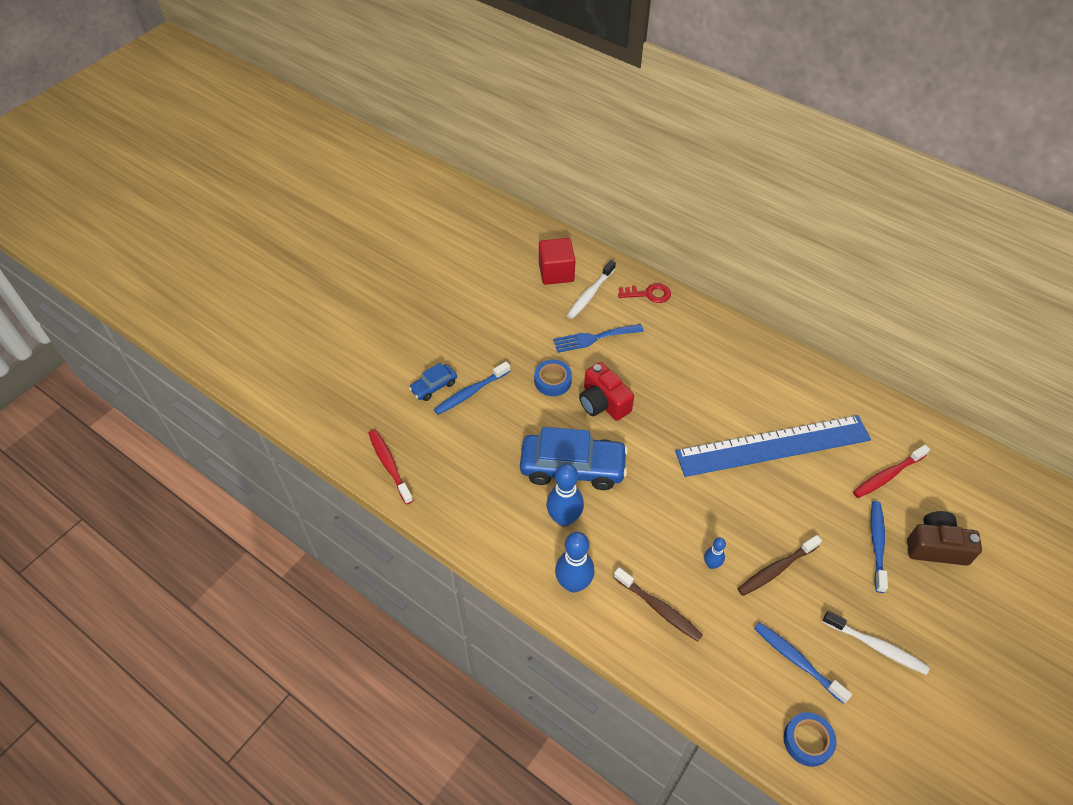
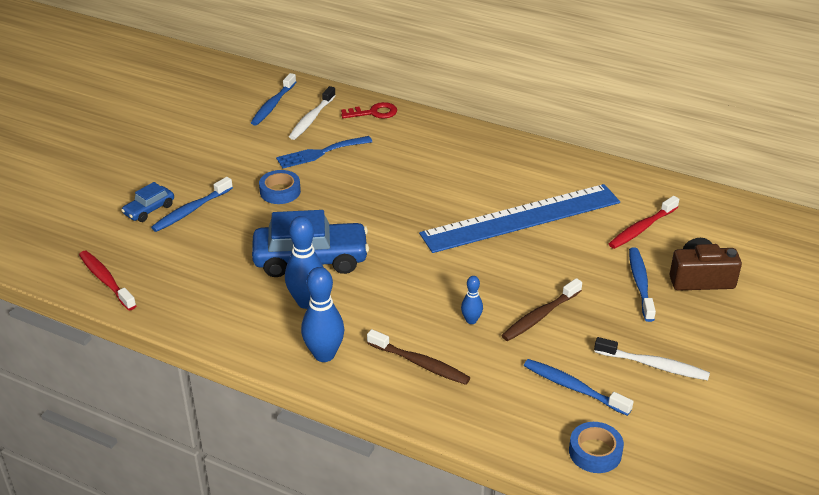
camera: 10 degrees left, 15 degrees down
(556, 272) = (273, 105): red cube -> blue toothbrush
(603, 402) = (337, 203): red camera -> none

